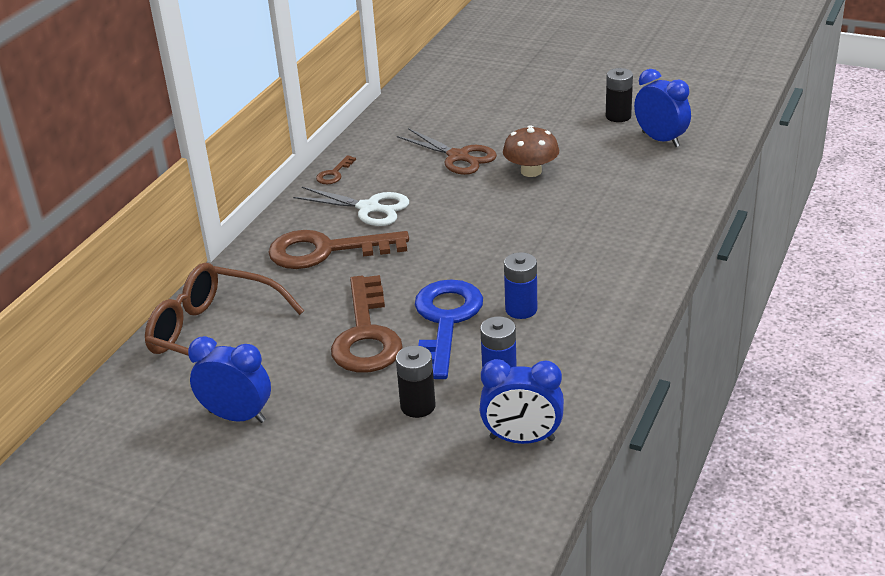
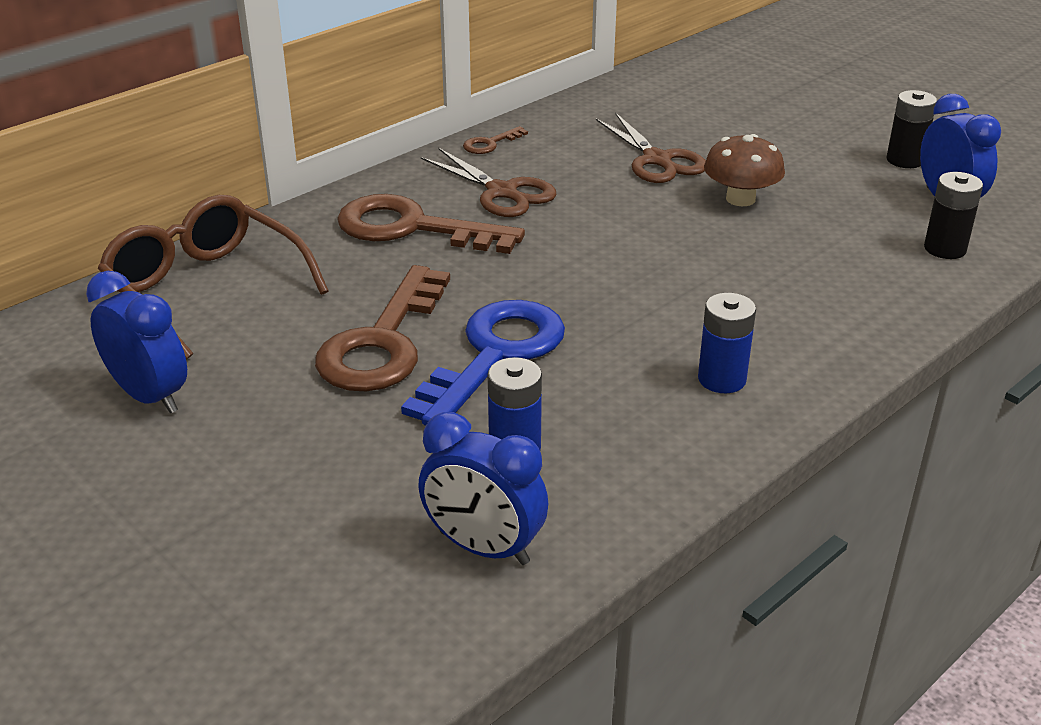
camera: 20 degrees right, 0 degrees up
(369, 208) = (502, 192): white scissors -> brown scissors
(418, 406) = (378, 455): black battery -> black battery (945, 249)
(521, 309) = (607, 368): blue battery -> blue battery (722, 379)

